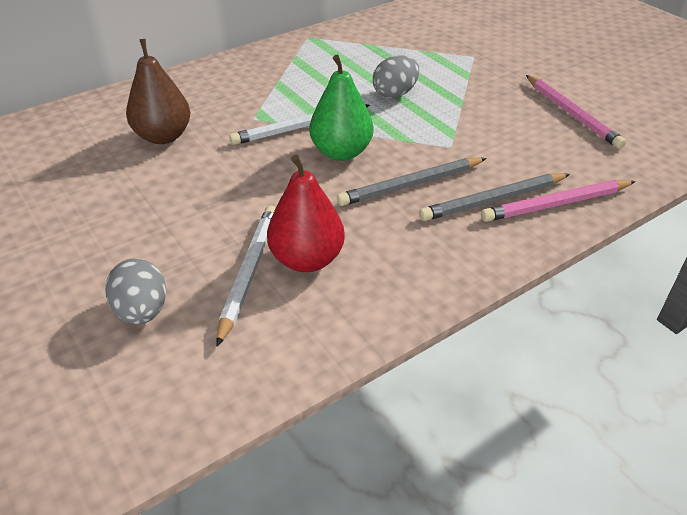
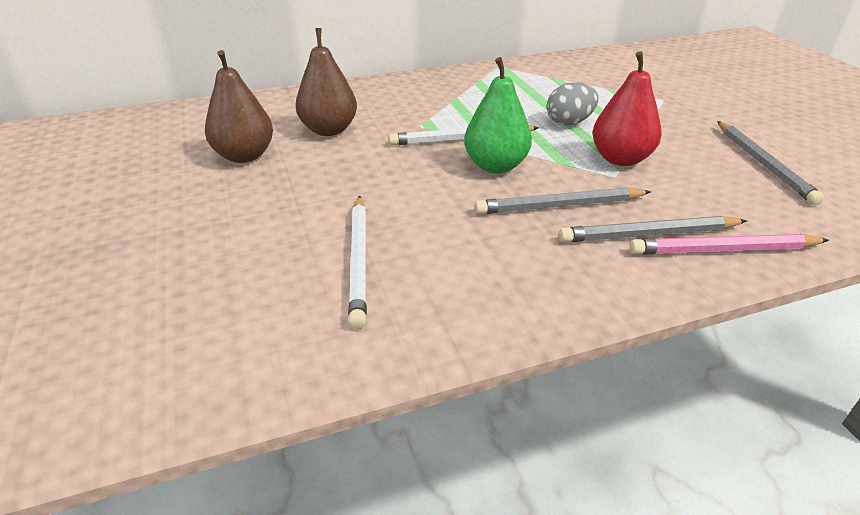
camera: 15 degrees right, 5 degrees down
(87, 180) = (244, 156): none -> brown pear
(142, 311) = (240, 278): grey egg -> none
(249, 272) = (359, 260): white pencil -> white pencil turned 150 degrees clockwise
(307, 259) = (423, 259): red pear -> red pear (620, 159)
(572, 114) = (763, 164): pink pencil -> grey pencil

